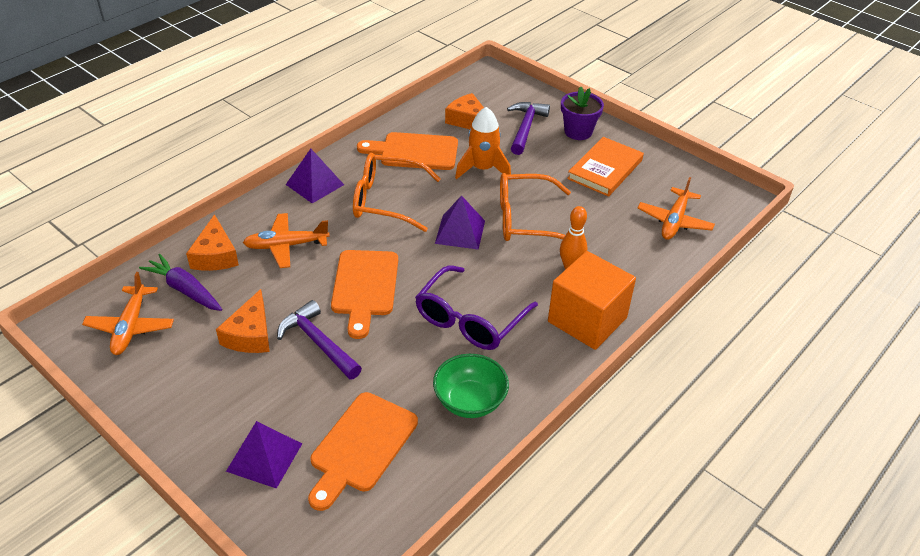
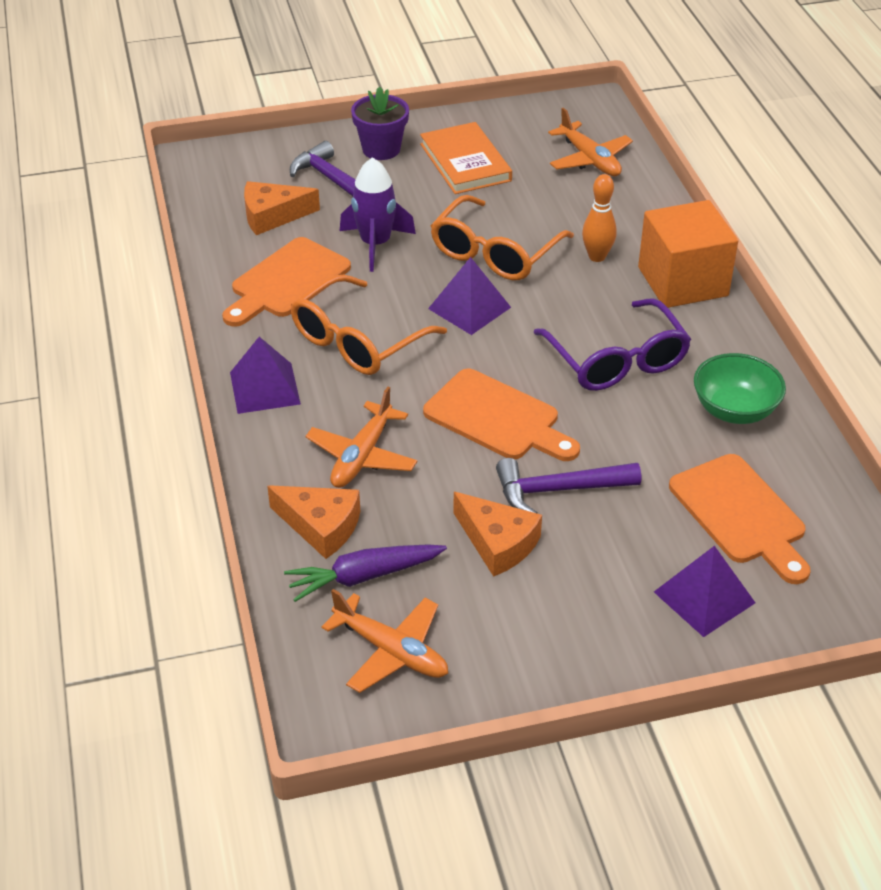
camera: 55 degrees left, 0 degrees up
(483, 169) = (375, 244): orange rocket -> purple rocket

